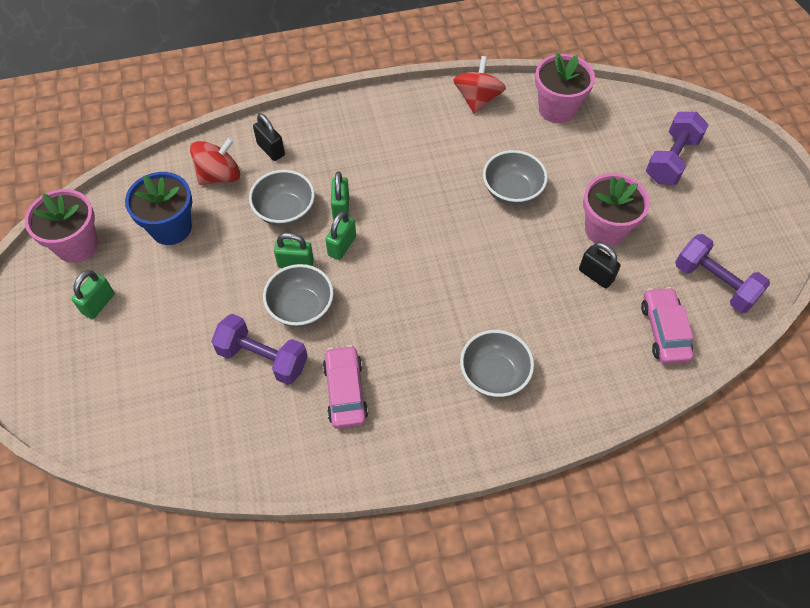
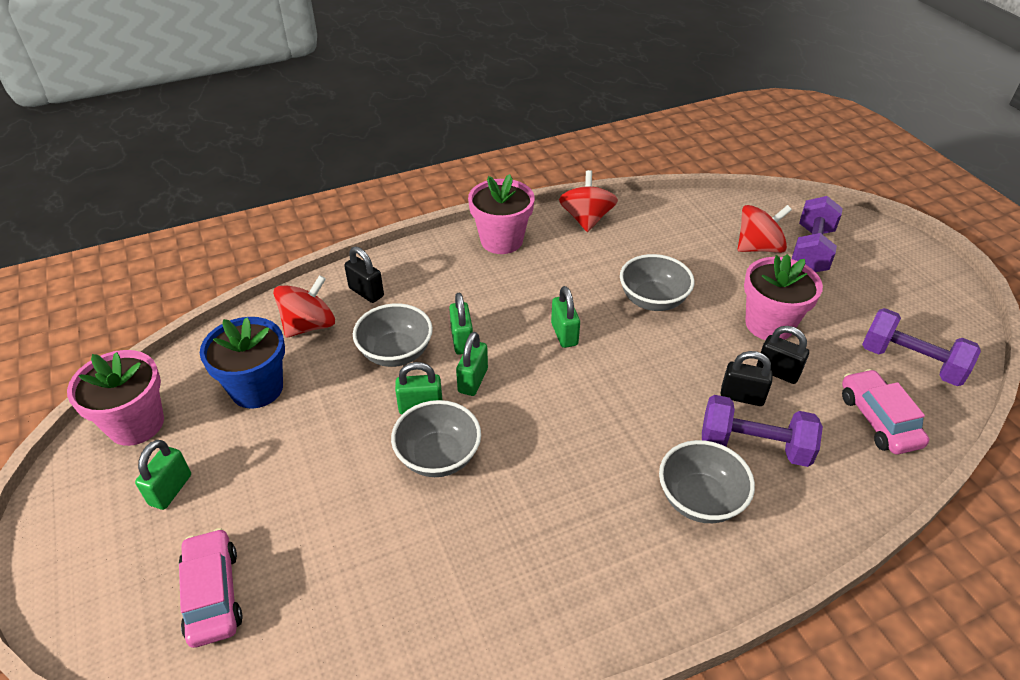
camera: 10 degrees left, 15 degrees down
(263, 358) = (401, 524): purple dumbbell -> purple dumbbell (754, 446)
(345, 391) = (519, 549): pink car -> pink car (213, 594)
(427, 214) = (564, 334): none -> green padlock
(557, 109) = (673, 218): pink flower pot -> pink flower pot (501, 240)
(558, 293) = (742, 396): none -> black padlock
(624, 150) = (758, 247): none -> red spinning top

